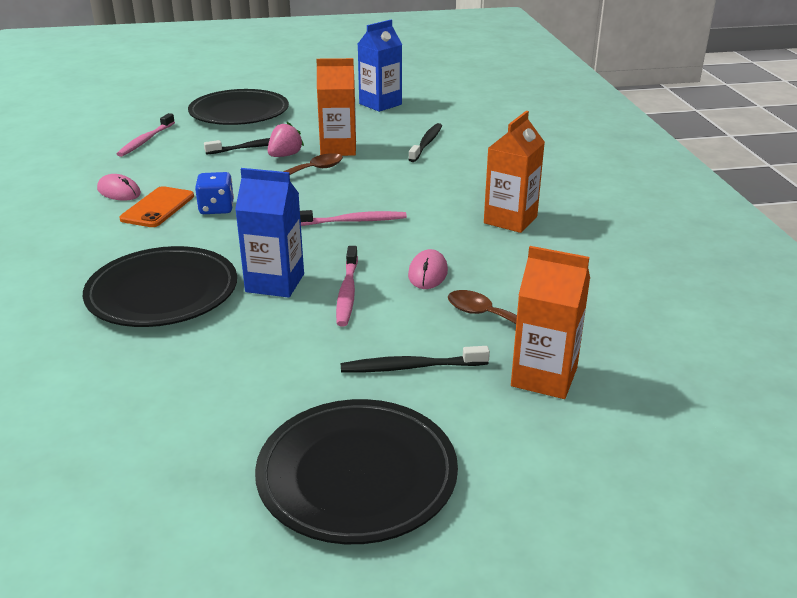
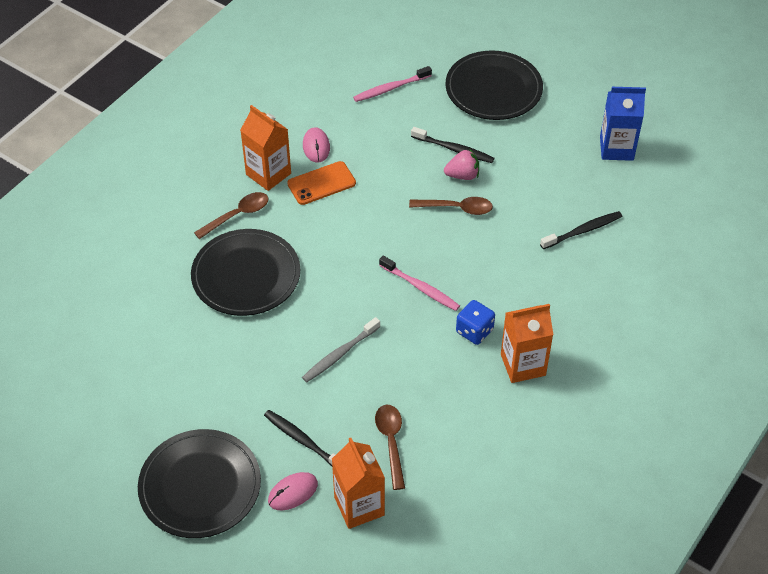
camera: 45 degrees right, 20 degrees up
(91, 261) = (237, 215): none -> brown spoon
(216, 208) = (354, 210): blue dice -> blue dice (474, 331)
(275, 283) = (311, 314): blue carton -> none
(338, 149) = (509, 192): orange carton -> orange carton (268, 174)
(347, 292) = (339, 354): pink toothbrush -> grey toothbrush
(428, 273) = (404, 374): pink mouse -> pink mouse (293, 492)

